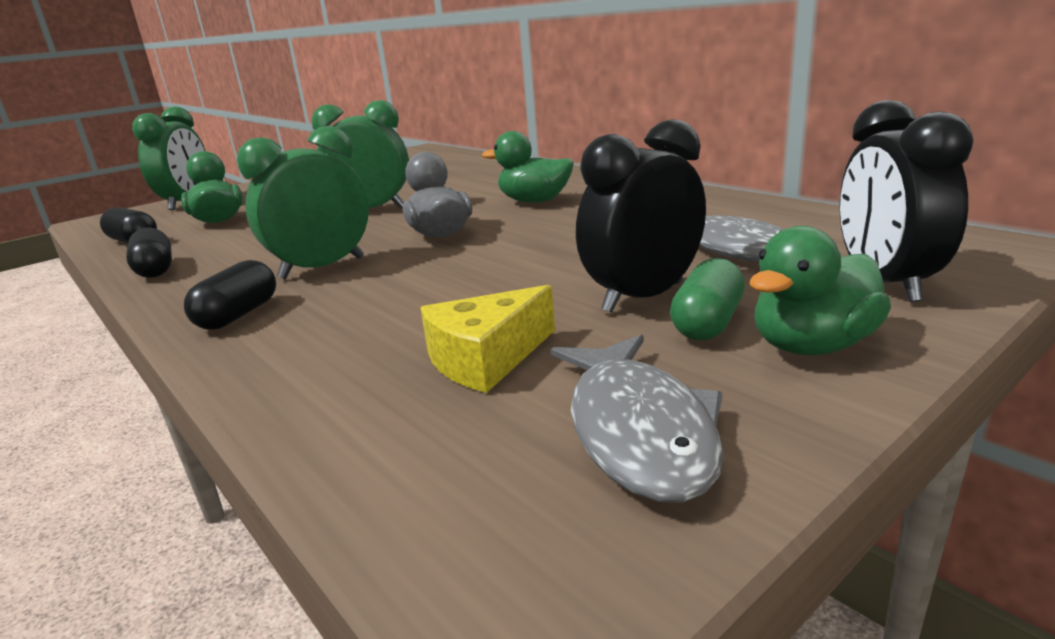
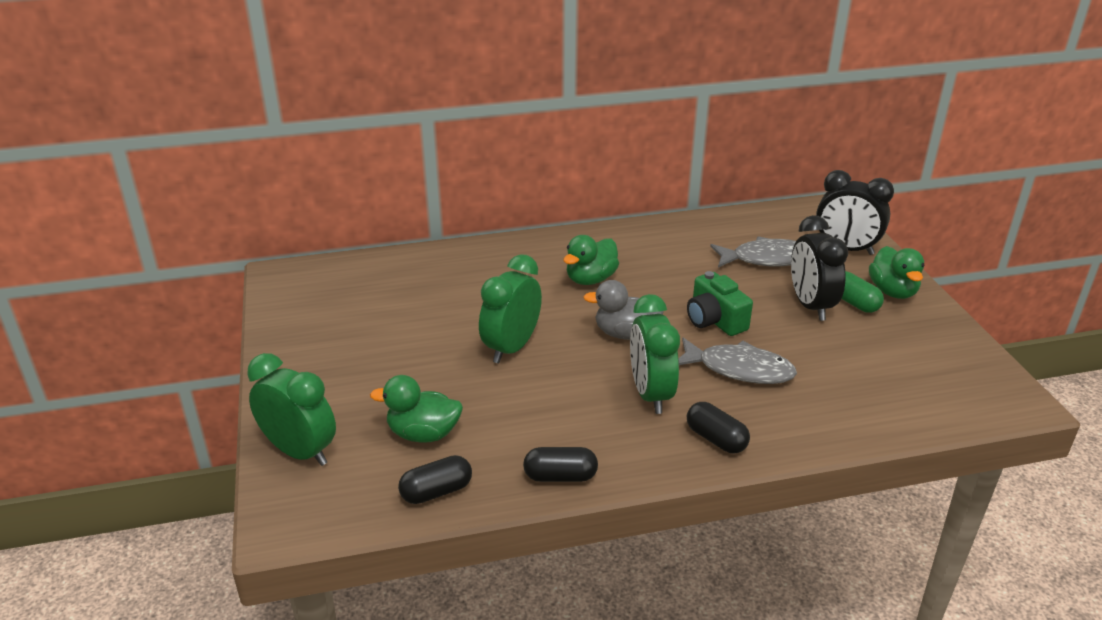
camera: 65 degrees left, 10 degrees up
(486, 358) = (848, 367): yellow cheese -> none
(519, 259) = (715, 320): none -> green camera
(639, 430) = (934, 351): grey fish -> grey fish (739, 369)

